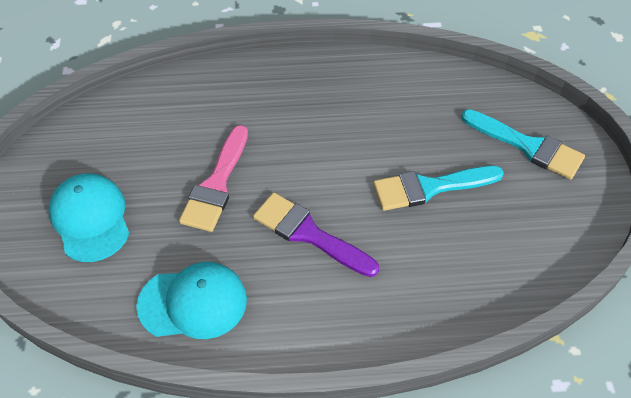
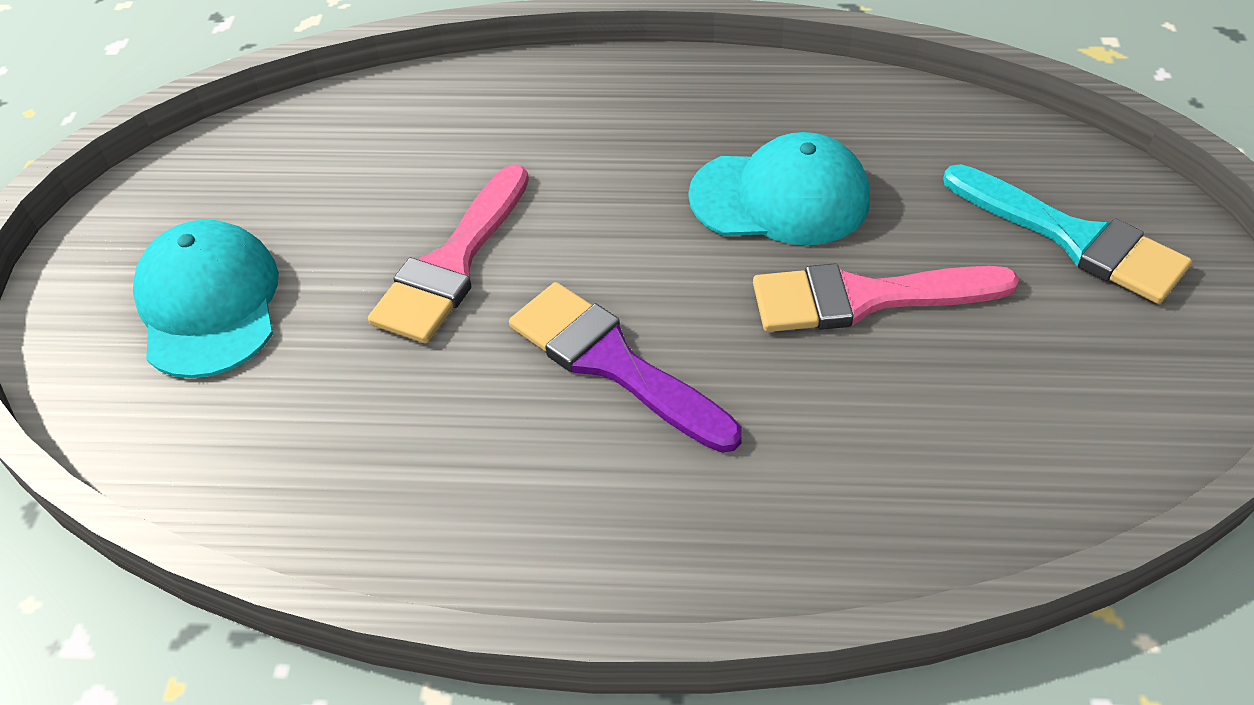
camera: 10 degrees right, 5 degrees down
(193, 302) = (364, 468): turquoise cap -> turquoise cap (780, 198)
(429, 187) = (865, 298): turquoise brush -> pink brush

